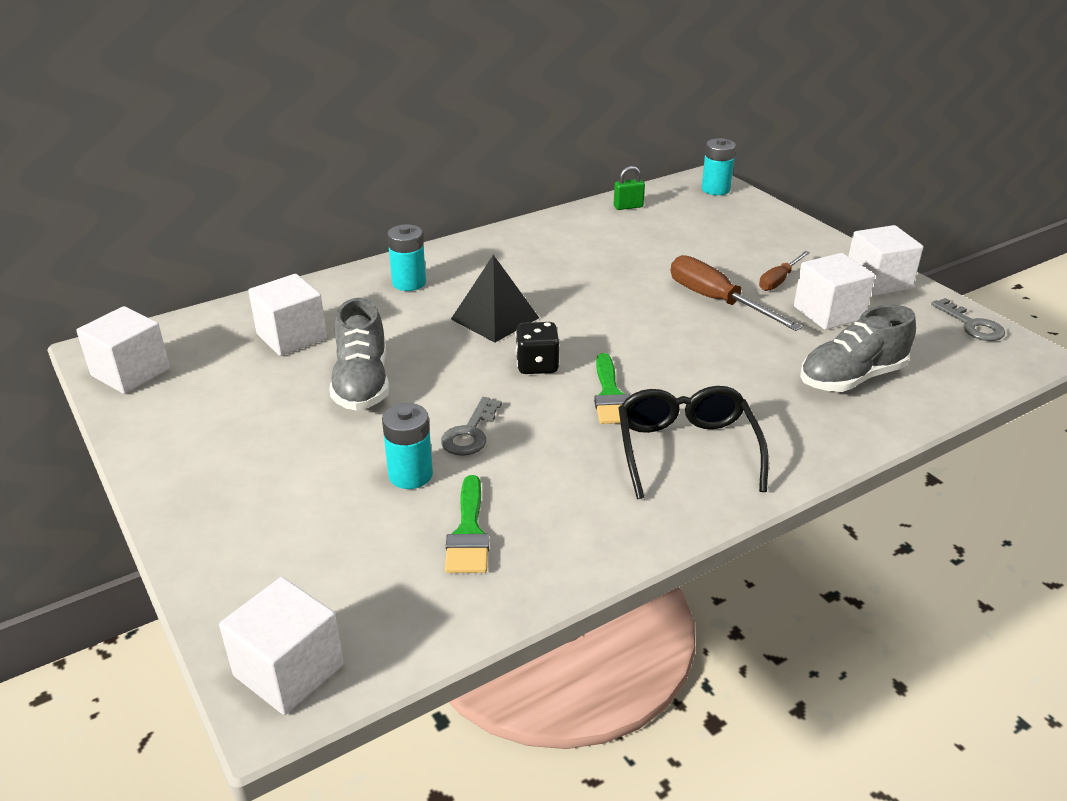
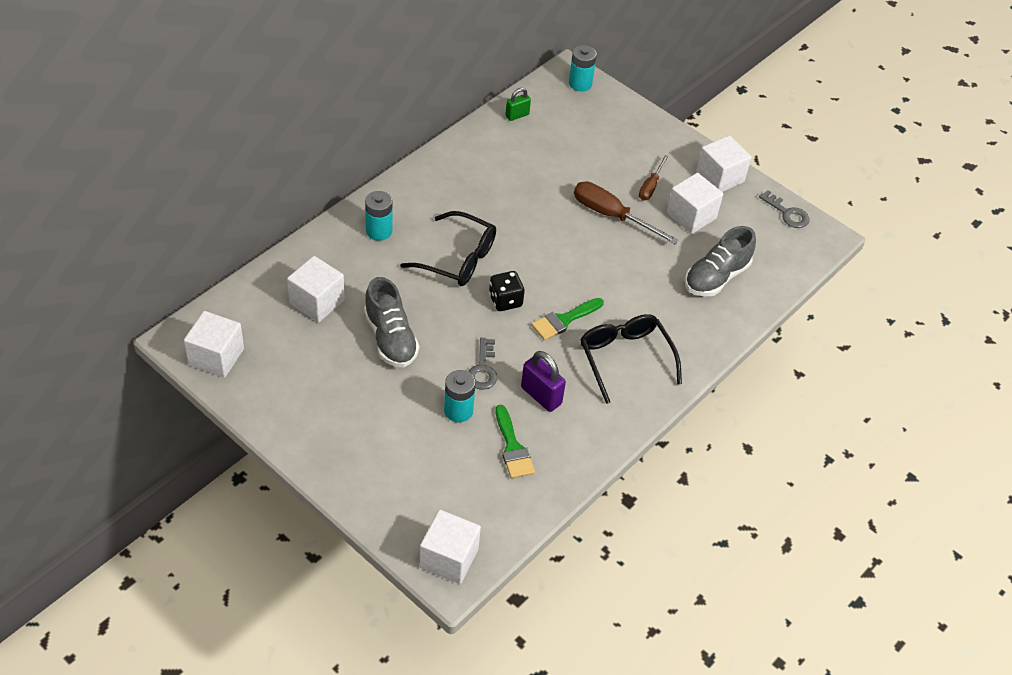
camera: 20 degrees left, 15 degrees up
(494, 318) = (458, 259): black pyramid -> black glasses
(541, 475) = (541, 396): none -> purple padlock
(610, 395) = (564, 320): green brush -> green brush turned 75 degrees clockwise

